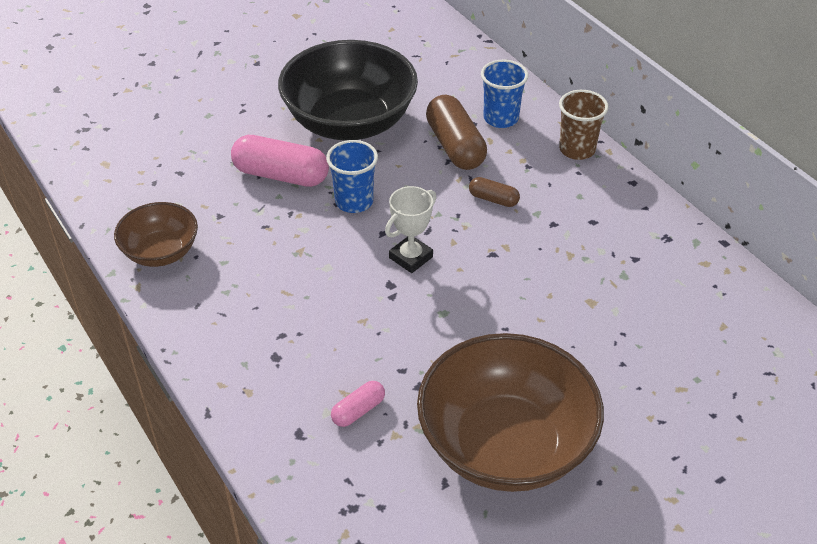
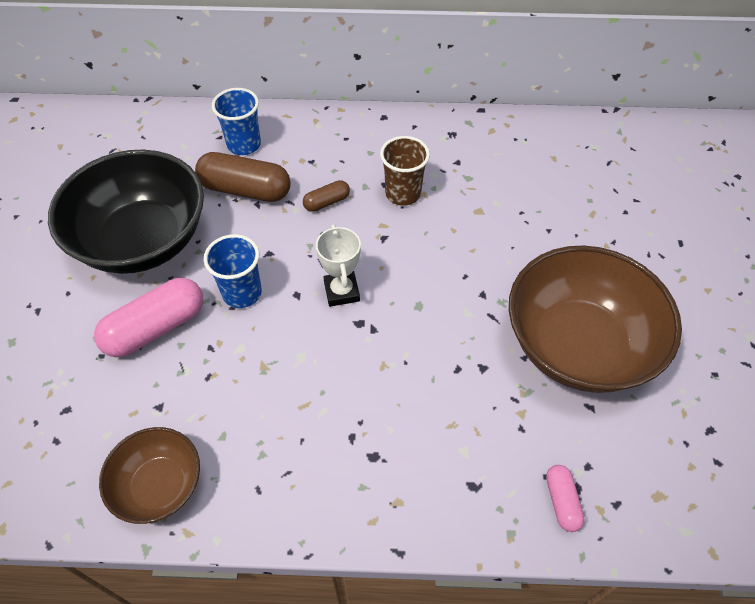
camera: 55 degrees left, 10 degrees up
(358, 410) = (479, 425): pink capsule -> pink capsule (562, 501)
(577, 149) = (322, 124): brown cup -> brown cup (403, 194)

